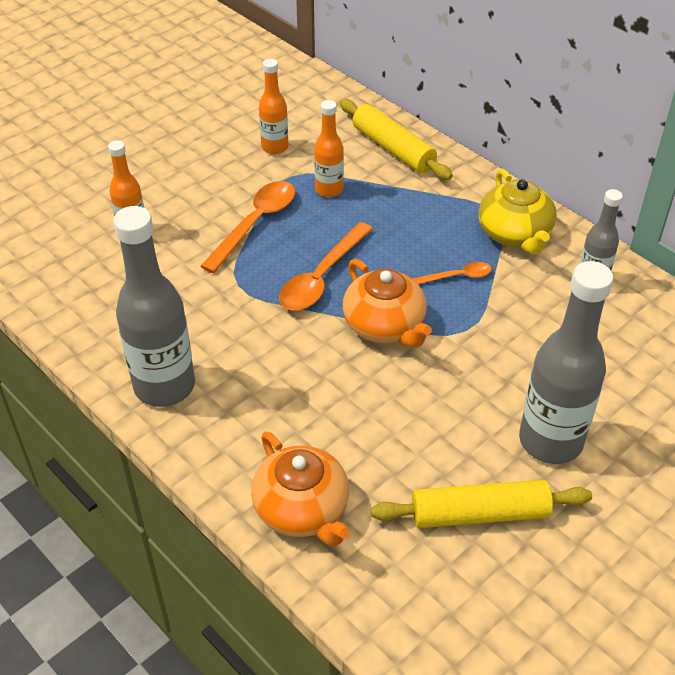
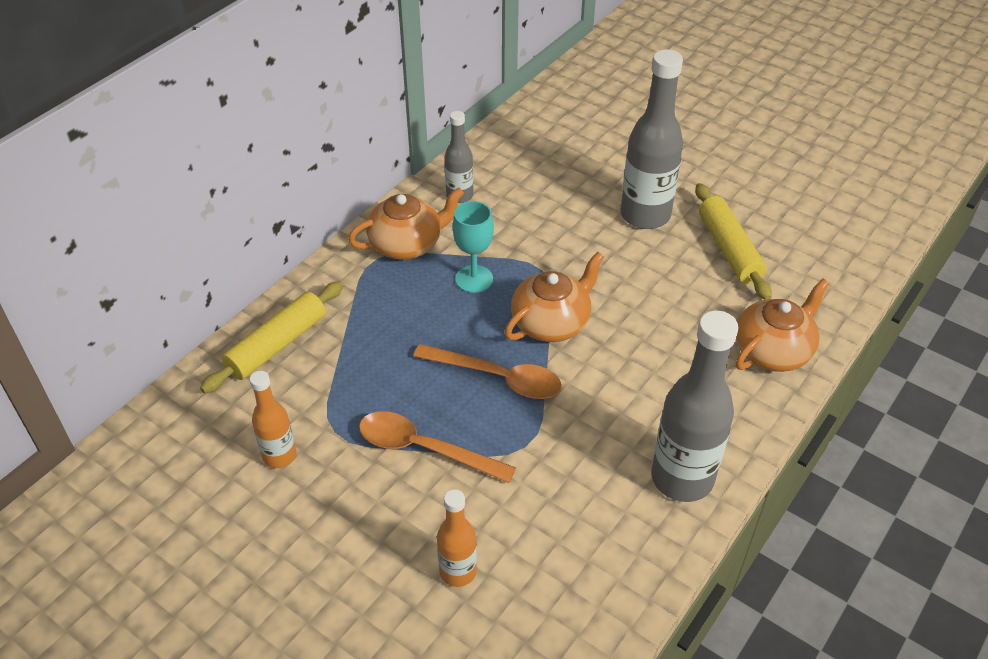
camera: 100 degrees left, 0 degrees up
(329, 189) = (356, 391): orange bottle -> none
(457, 276) = (474, 279): orange spoon -> turquoise goblet
(515, 234) = (407, 244): yellow teapot -> orange teapot

